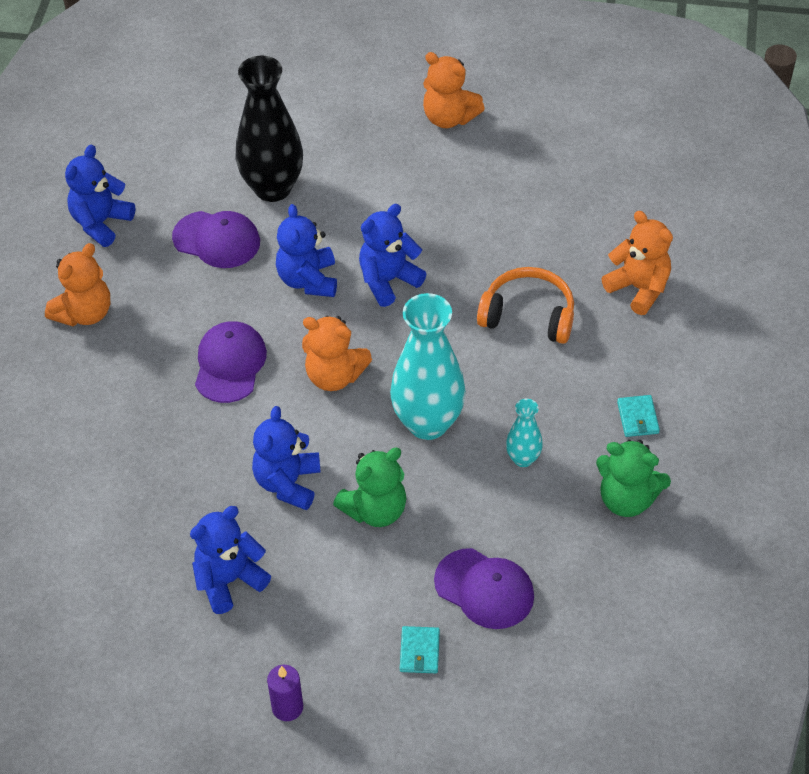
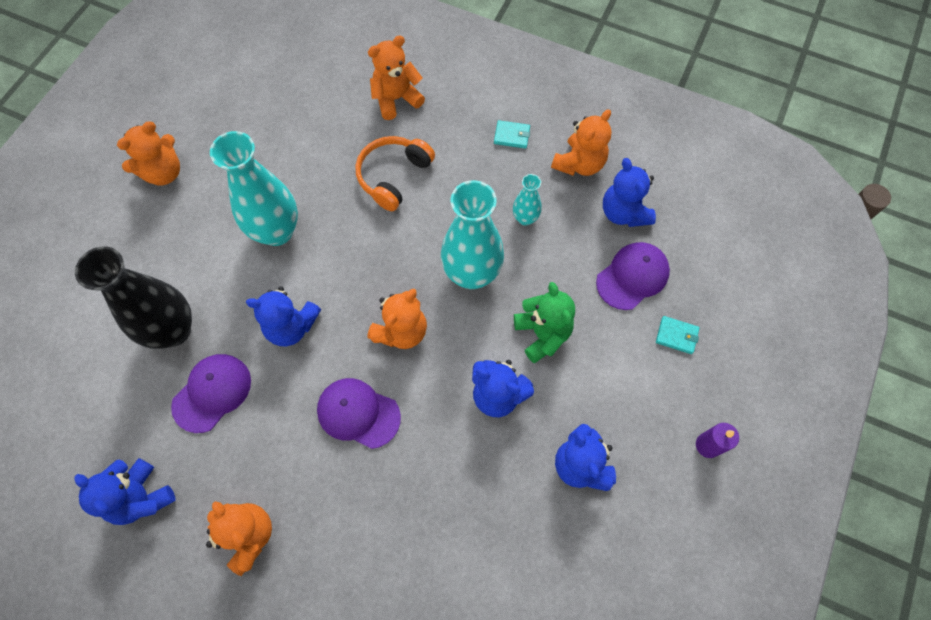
camera: 75 degrees left, 15 degrees up
(388, 280) = (318, 264): blue teddy bear -> blue teddy bear (623, 213)
(415, 233) = (277, 231): none -> turquoise vase
(627, 499) = (579, 164): green teddy bear -> orange teddy bear

